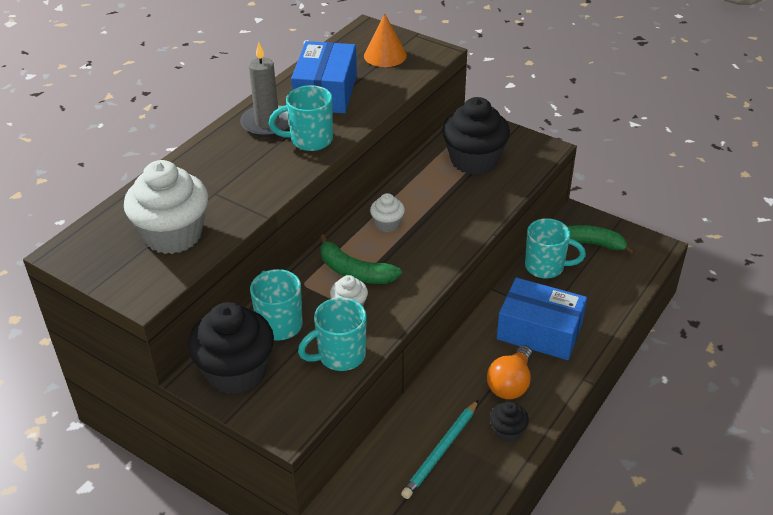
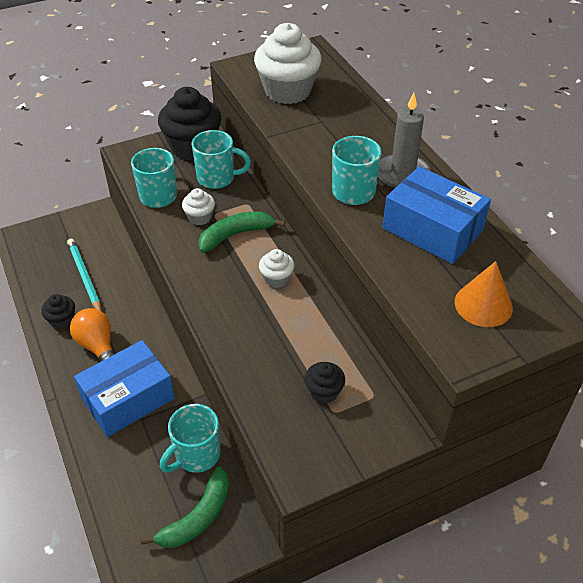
camera: 120 degrees right, 5 degrees up
(474, 160) = (324, 392): black cupcake -> black cupcake, size x0.48

